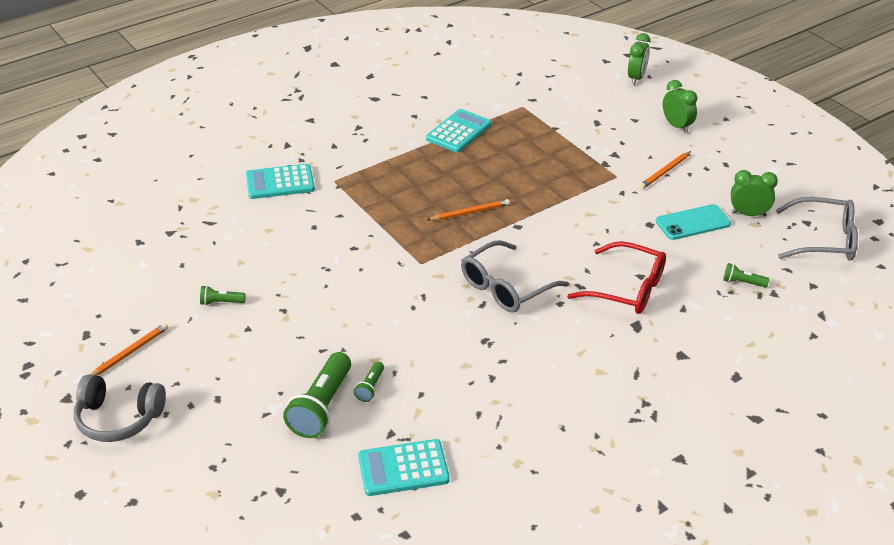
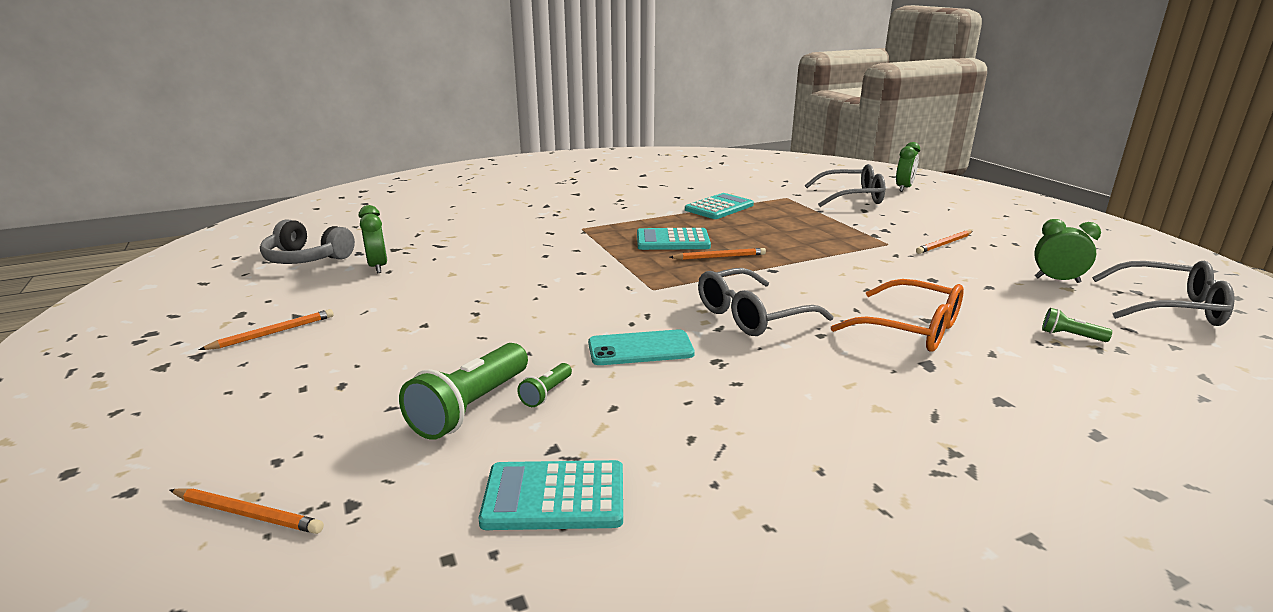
camera: 10 degrees right, 15 degrees down
(118, 418) = (202, 392): grey headphones -> grey headphones (306, 259)
(220, 506) = (247, 514): none -> orange pencil
(221, 302) = (409, 301): green flashlight -> none
(280, 182) = (526, 226): turquoise calculator -> turquoise calculator (672, 241)
(585, 100) = (852, 197): none -> grey glasses
(627, 289) = (911, 329): red glasses -> orange glasses
(676, 126) = (952, 217): green clock -> green clock (378, 267)
(693, 223) = (987, 282): turquoise phone -> turquoise phone (640, 349)

